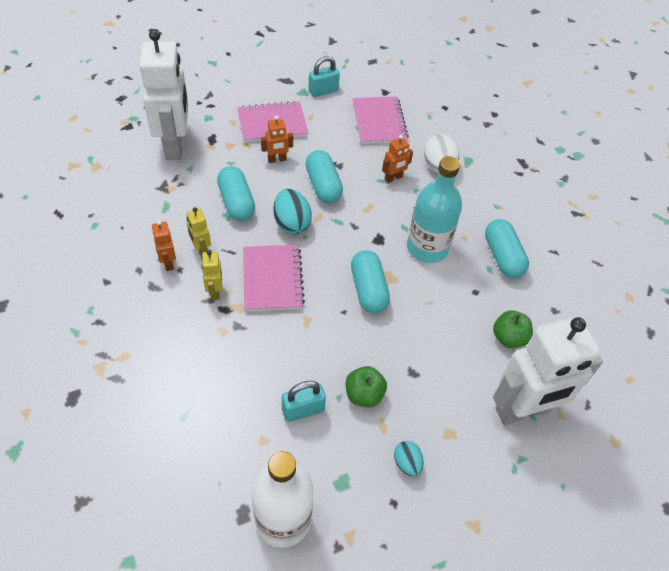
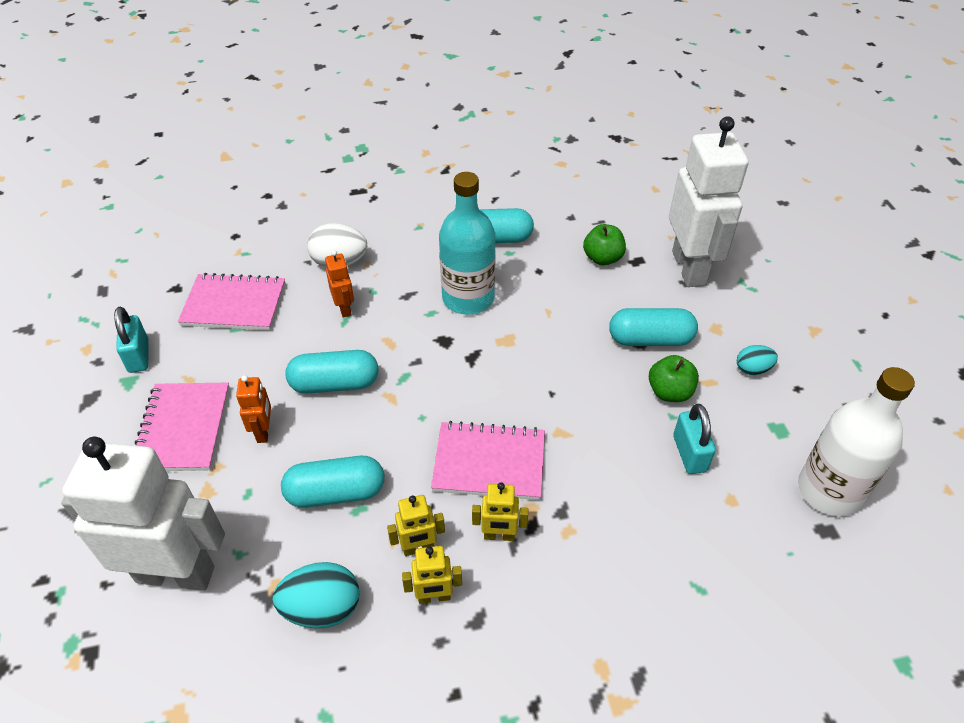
camera: 75 degrees left, 5 degrees down
(168, 263) = (434, 597): orange robot -> yellow robot
(291, 223) = (395, 429): turquoise egg -> turquoise egg (322, 608)
(368, 290) = (522, 364): turquoise capsule -> turquoise capsule (650, 339)

